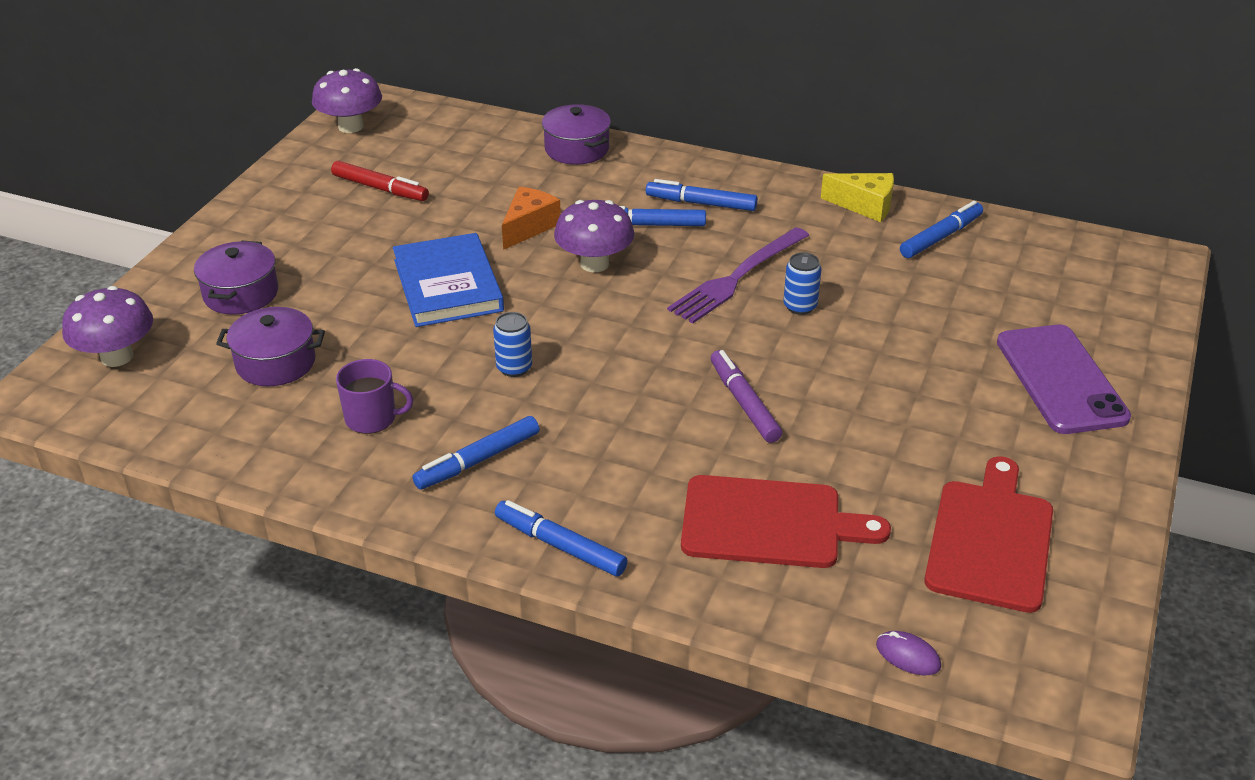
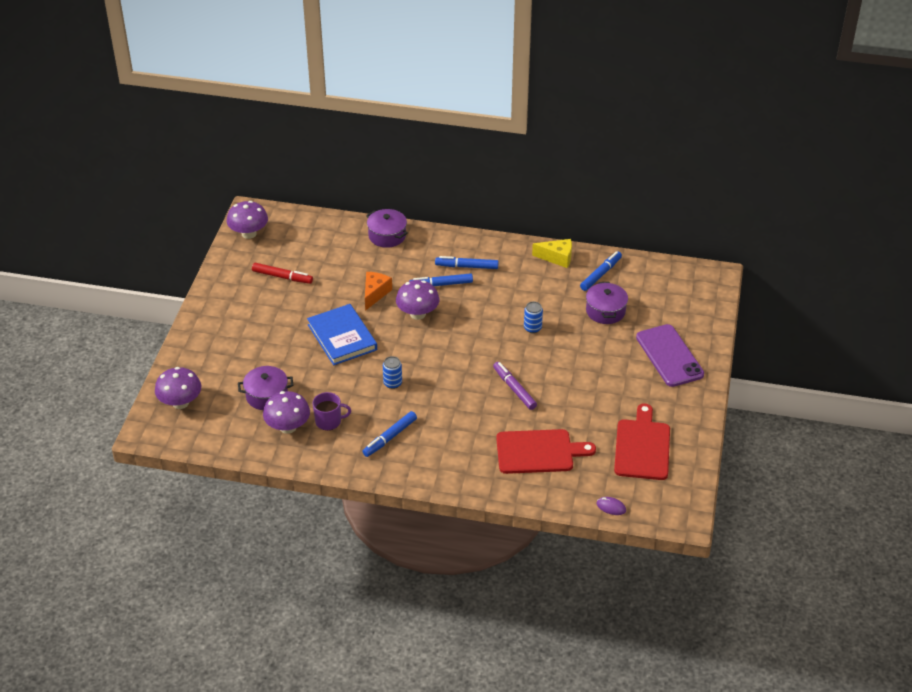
camera: 10 degrees left, 5 degrees up
(241, 294) = (231, 356): purple pot -> purple pot (605, 311)
(291, 419) = (288, 427): none -> purple mushroom
(560, 546) = (442, 476): blue marker -> none
(737, 277) = (496, 313): purple fork -> none

